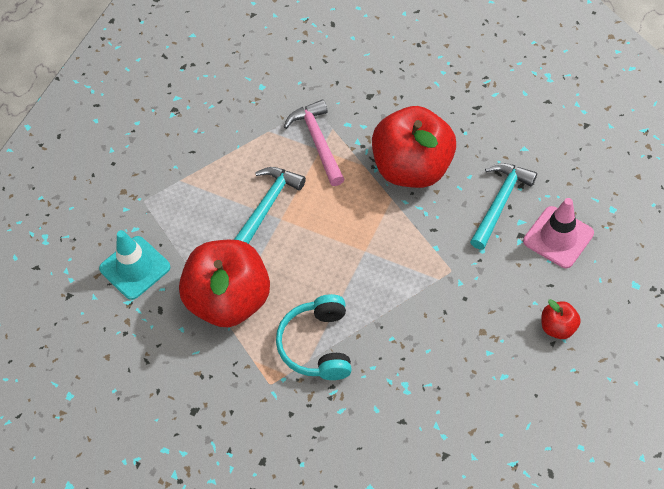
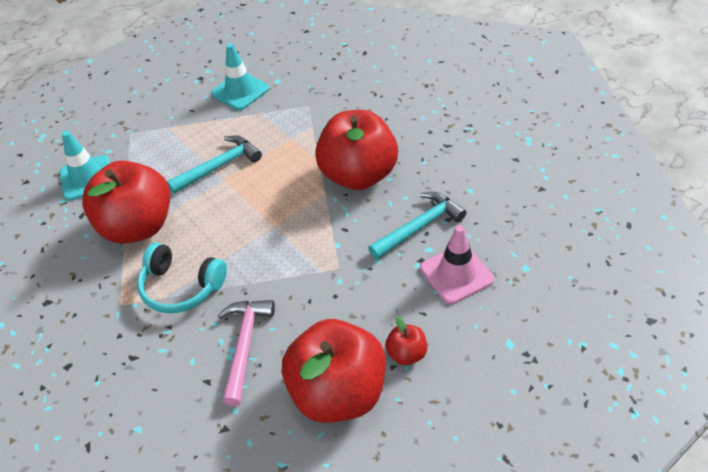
camera: 25 degrees right, 10 degrees down
(230, 112) = (240, 91): none -> turquoise traffic cone
(317, 345) = (181, 287): turquoise headphones -> turquoise headphones turned 90 degrees counterclockwise
(318, 142) = (293, 132): pink hammer -> pink hammer (244, 346)
(521, 384) = (338, 392): none -> red apple

